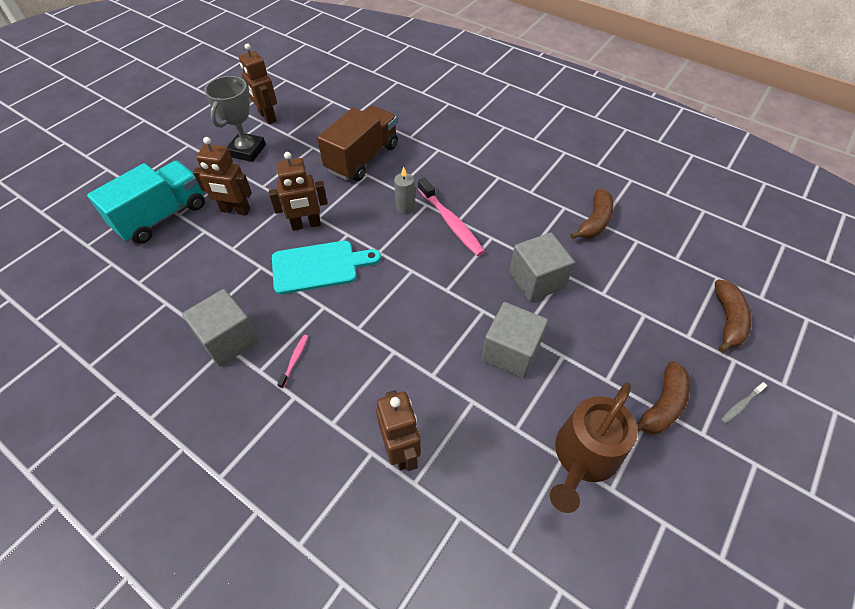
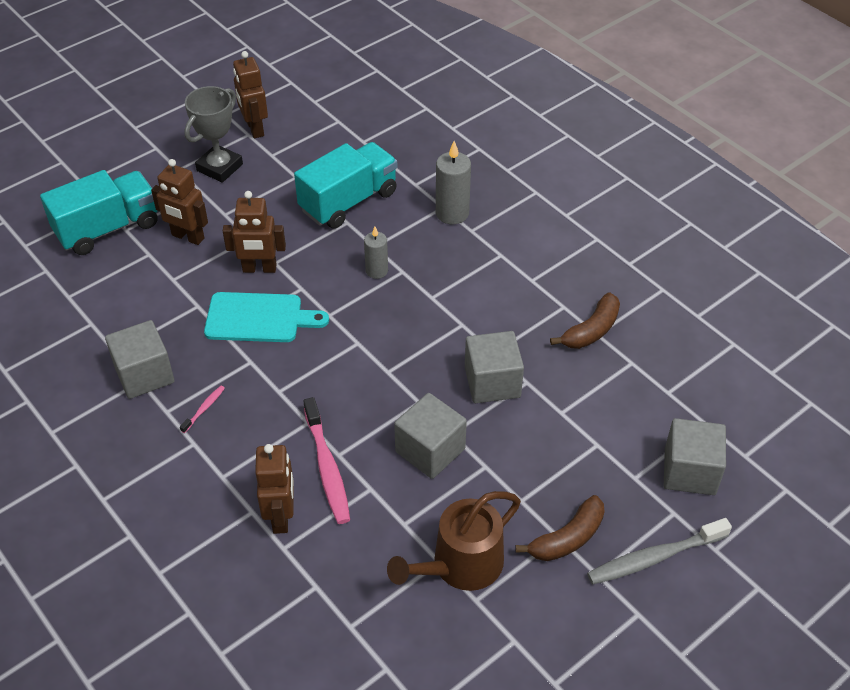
camera: 15 degrees right, 5 degrees down
(362, 158) = (349, 201): brown truck -> turquoise truck
(447, 153) = (452, 213): none -> grey candle
(451, 223) = (422, 298): pink toothbrush -> pink toothbrush (327, 468)
(727, 320) = (689, 471): brown banana -> grey cube
(740, 405) = (654, 557): grey toothbrush -> grey toothbrush, size x2.14

